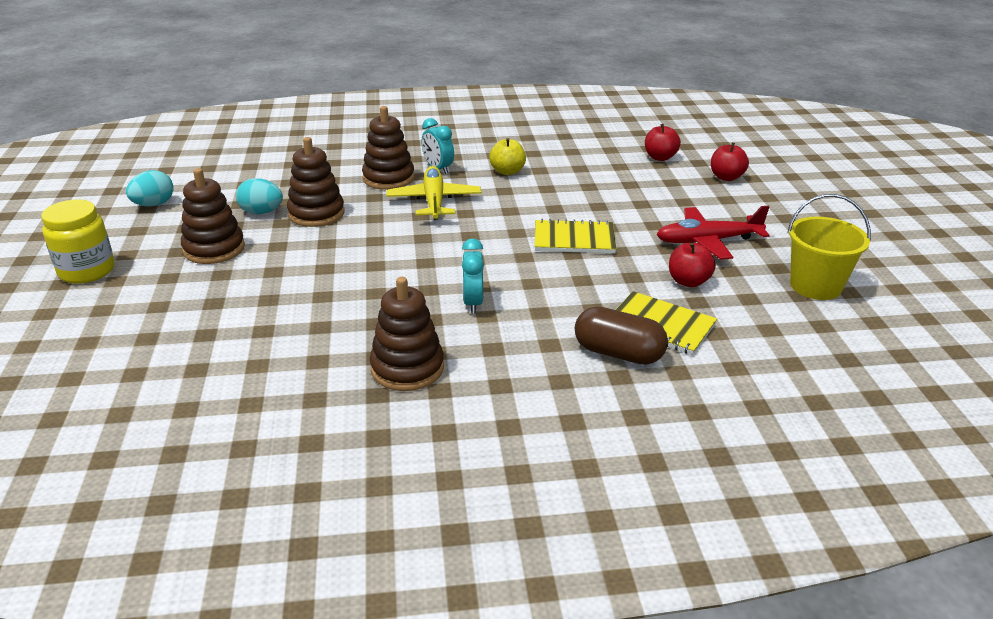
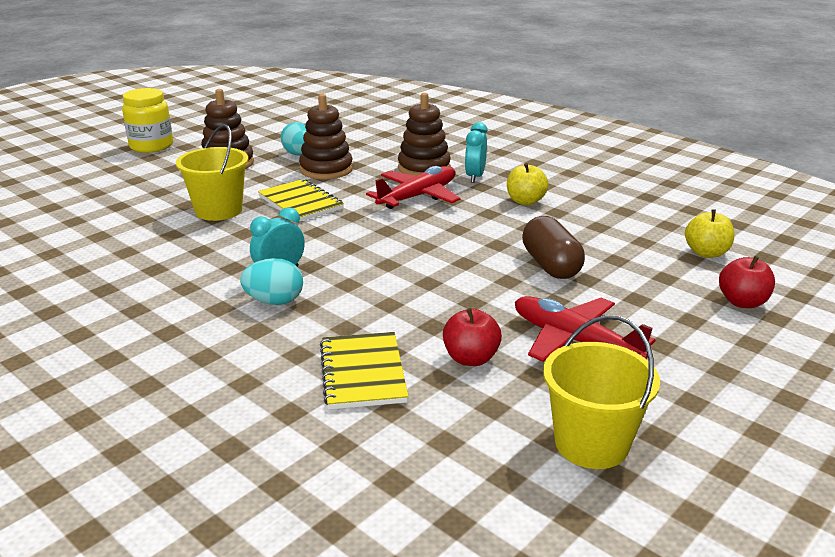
camera: 50 degrees right, 5 degrees down
(154, 204) = (258, 126): turquoise egg -> turquoise egg (274, 301)
(310, 288) = (218, 210): none -> yellow bucket
(407, 368) = (151, 286): brown stacking toy -> none
(434, 201) = (417, 196): yellow plane -> red plane
(574, 239) = (456, 273): yellow notebook -> yellow notebook (300, 203)
(618, 353) = (283, 368): brown capsule -> brown capsule (551, 265)
(660, 157) = (706, 253): red apple -> yellow apple

